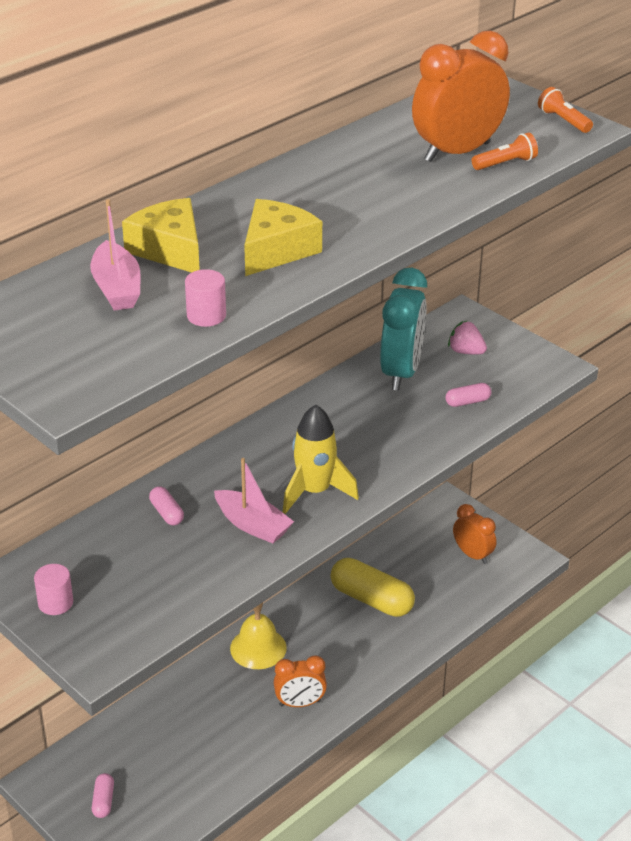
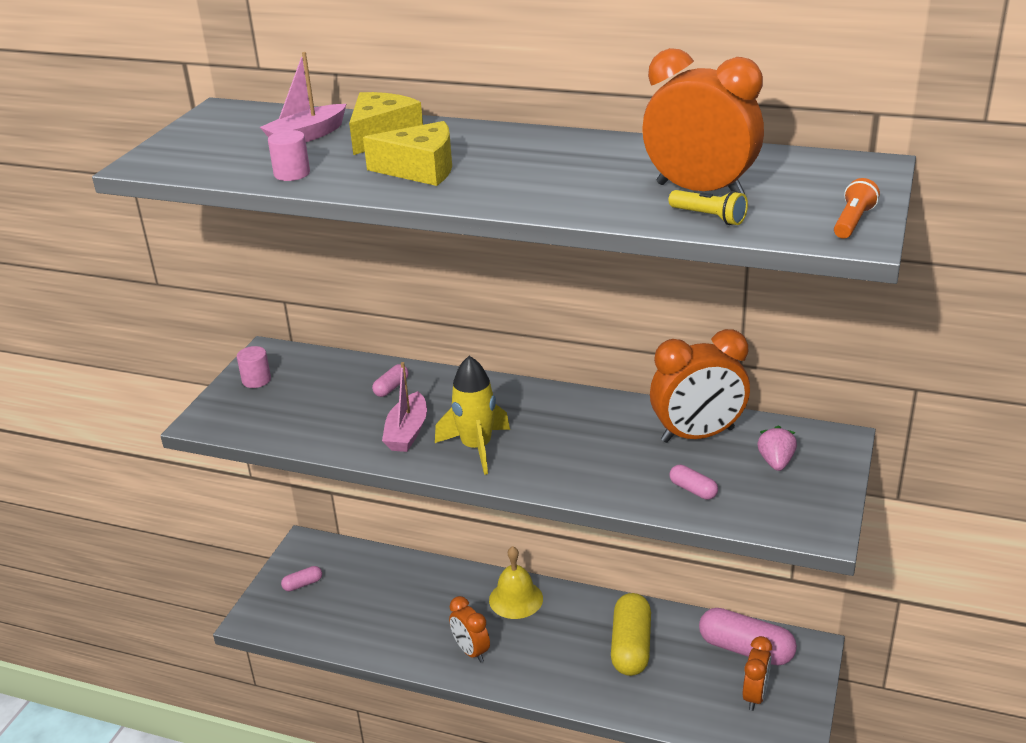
camera: 65 degrees right, 5 degrees down
(401, 372) = (697, 435): turquoise clock -> orange clock
(423, 537) = (746, 649): none -> pink capsule
(505, 163) = (709, 217): orange flashlight -> yellow flashlight

